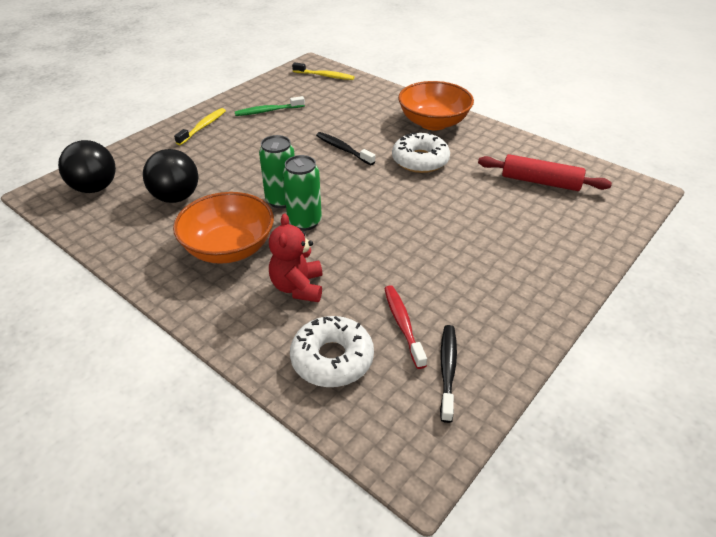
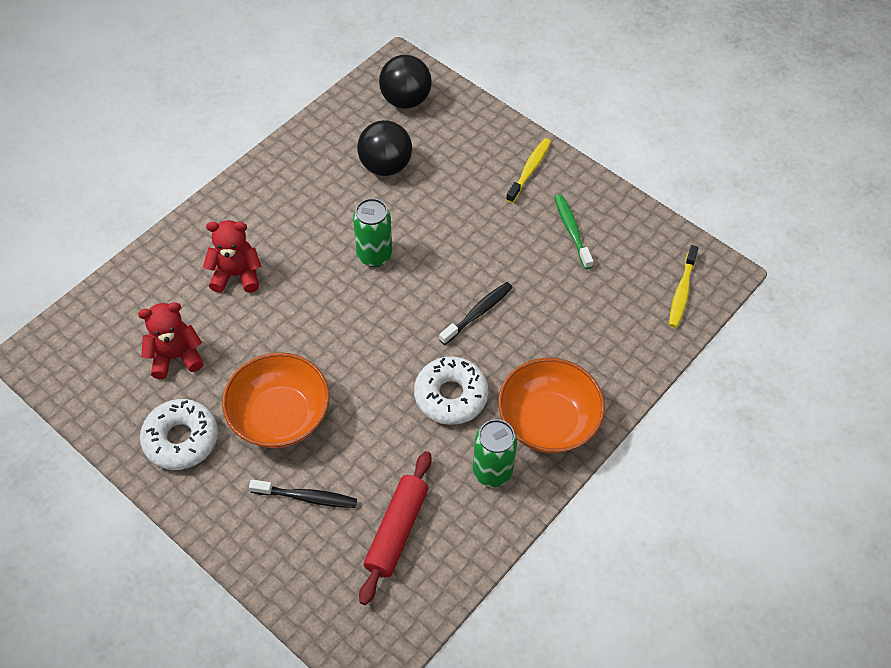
camera: 90 degrees right, 15 degrees up
(203, 127) = (529, 170): yellow toothbrush -> yellow toothbrush turned 90 degrees counterclockwise
(229, 248) = (299, 218): orange bowl -> orange bowl (280, 416)
(304, 222) = (334, 277): green can -> green can (492, 471)
(332, 359) = (146, 302): white donut -> white donut (181, 439)
(403, 324) = (176, 356): red toothbrush -> red teddy bear
(447, 370) = (117, 386): black toothbrush -> black toothbrush (307, 497)

